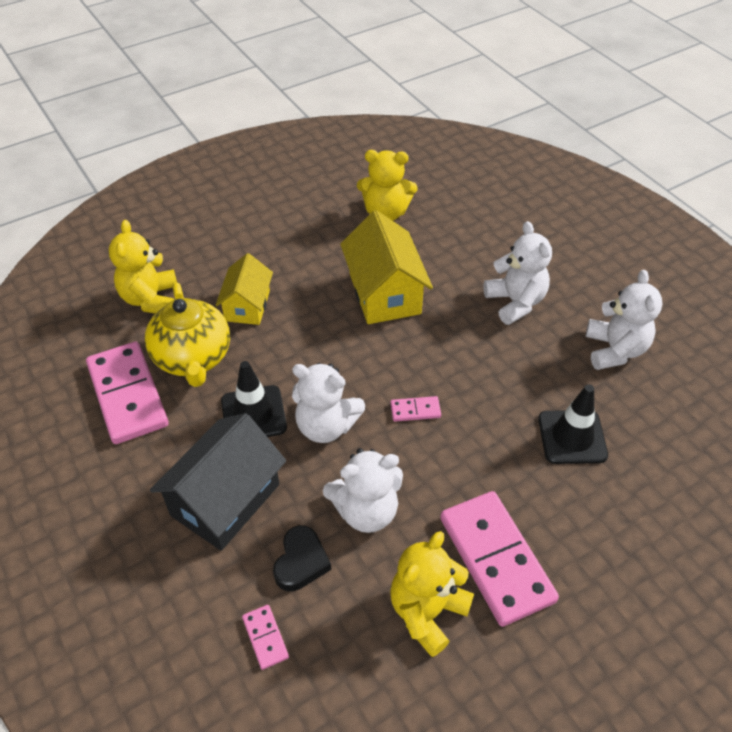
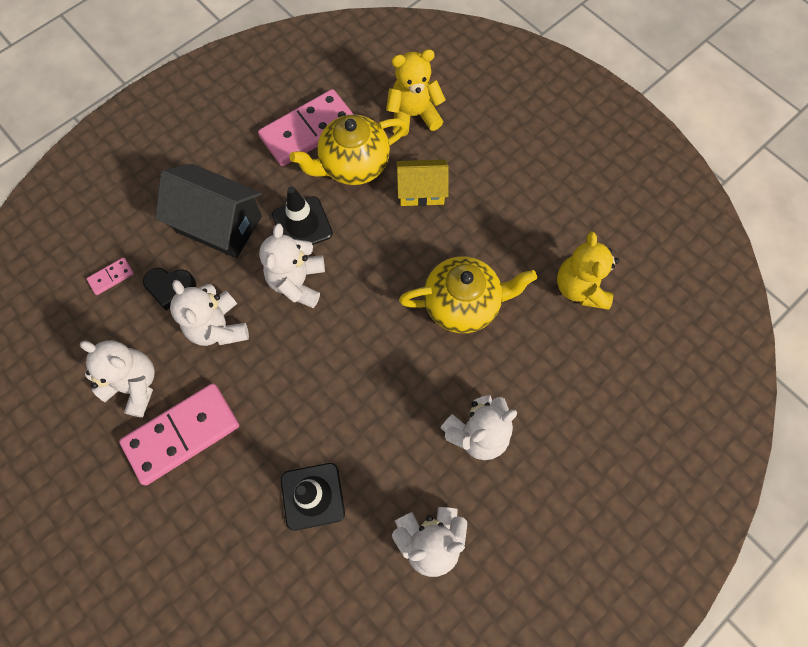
camera: 80 degrees right, 20 degrees up
(384, 293) = (462, 304): yellow house -> yellow teapot
(415, 410) = (324, 352): pink domino -> none
(427, 612) = (134, 385): yellow teddy bear -> white teddy bear

